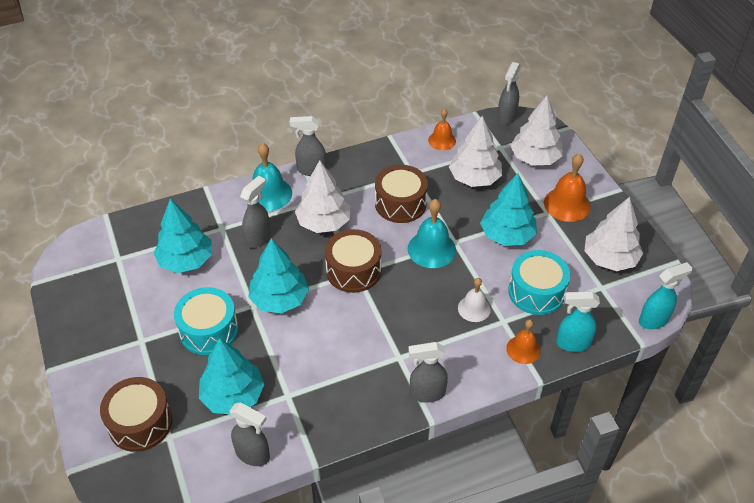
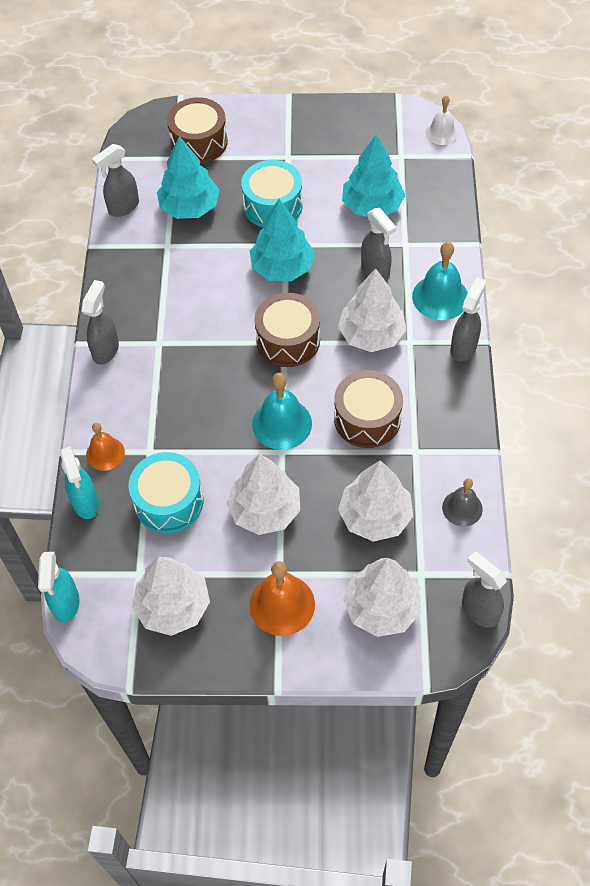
camera: 115 degrees right, 10 degrees up
(442, 140) = (462, 508): orange bell -> grey bell
(474, 308) = (180, 431): white bell -> white bell (441, 133)
(507, 235) = (265, 510): turquoise tree -> white tree
(572, 343) = (85, 503): turquoise spray bottle -> turquoise spray bottle turned 135 degrees clockwise

